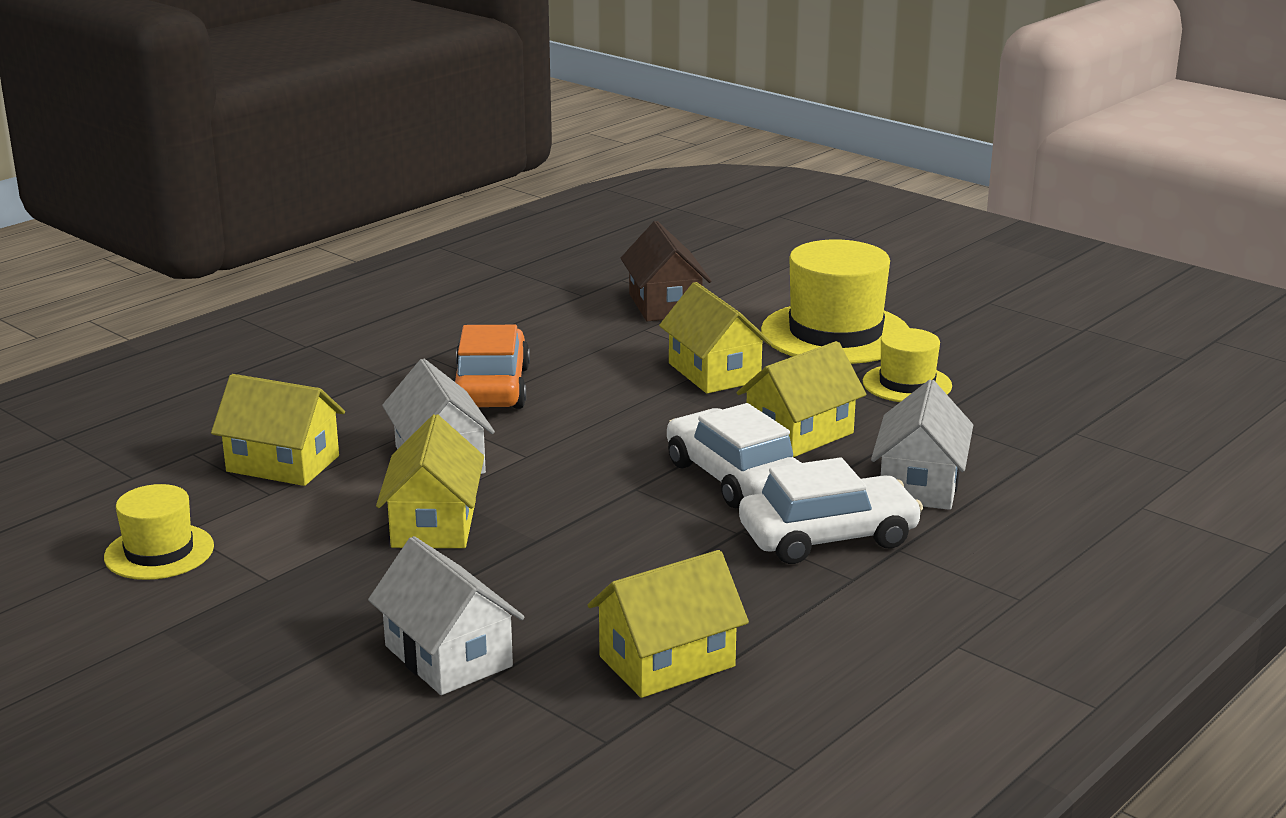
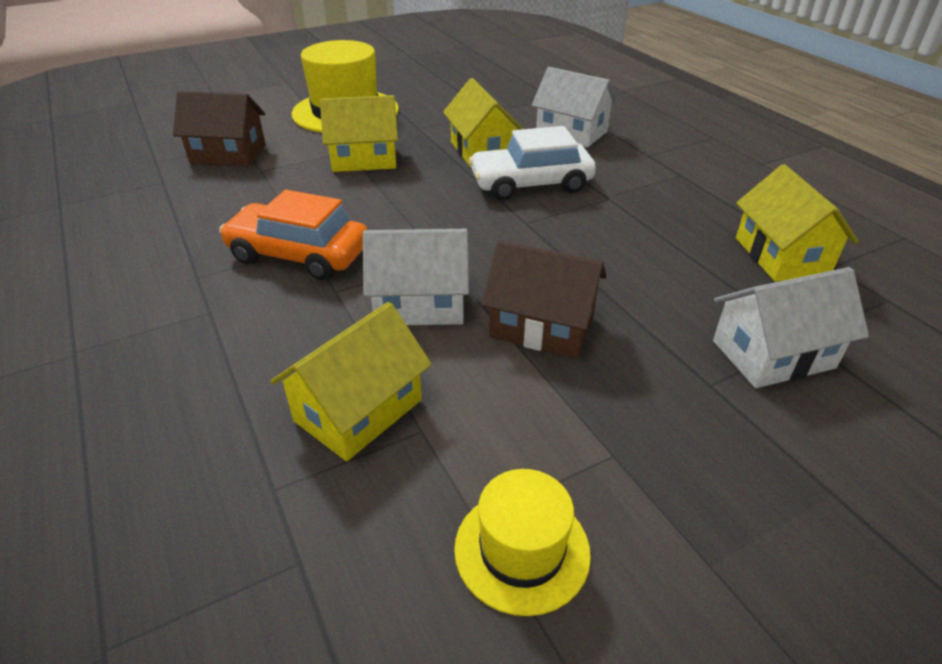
camera: 70 degrees left, 15 degrees up
(434, 524) = (542, 326): yellow house -> brown house
(828, 537) = (627, 171): white car -> none
(907, 384) = (438, 108): yellow hat -> none

